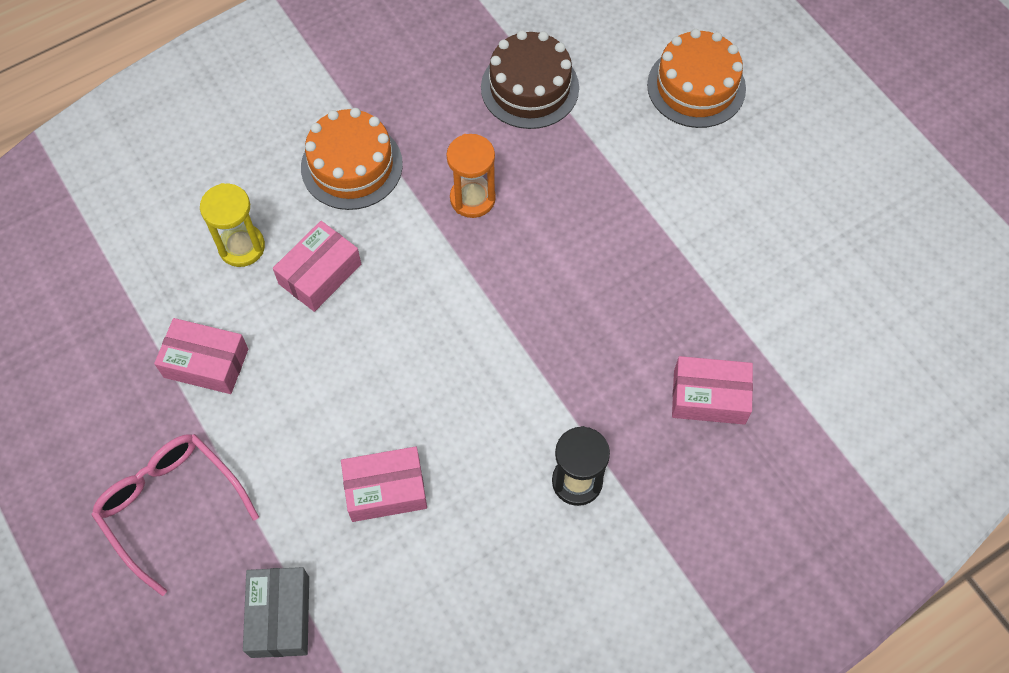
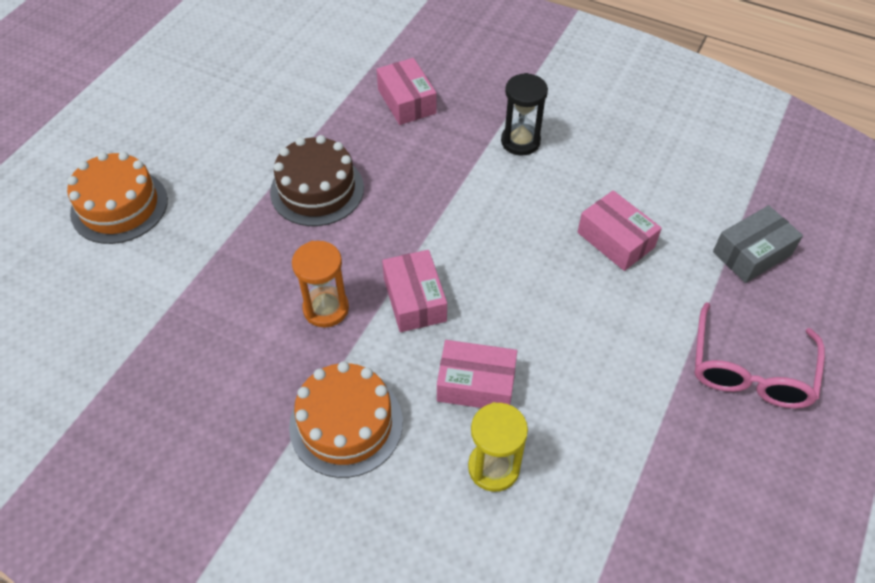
camera: 120 degrees left, 10 degrees down
(206, 363) = (622, 423): pink box -> pink box (414, 300)
(530, 87) = (176, 323): brown cake -> brown cake (317, 190)

